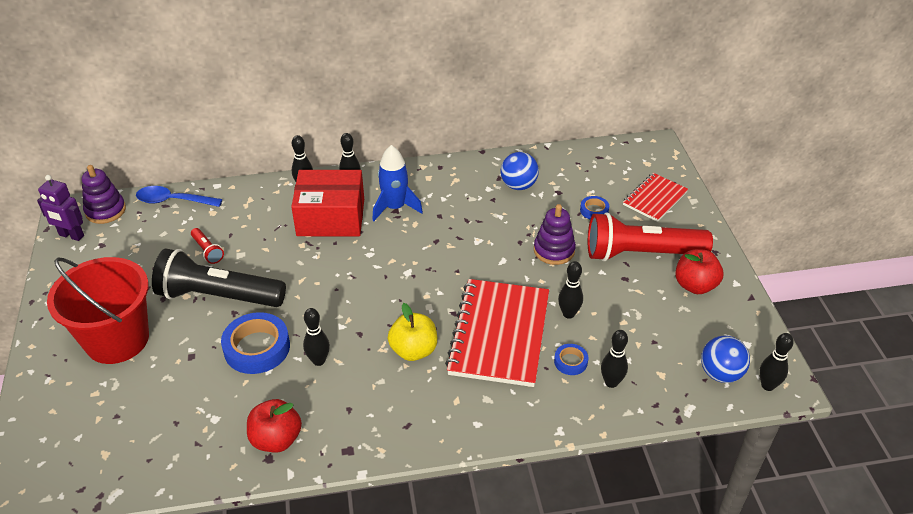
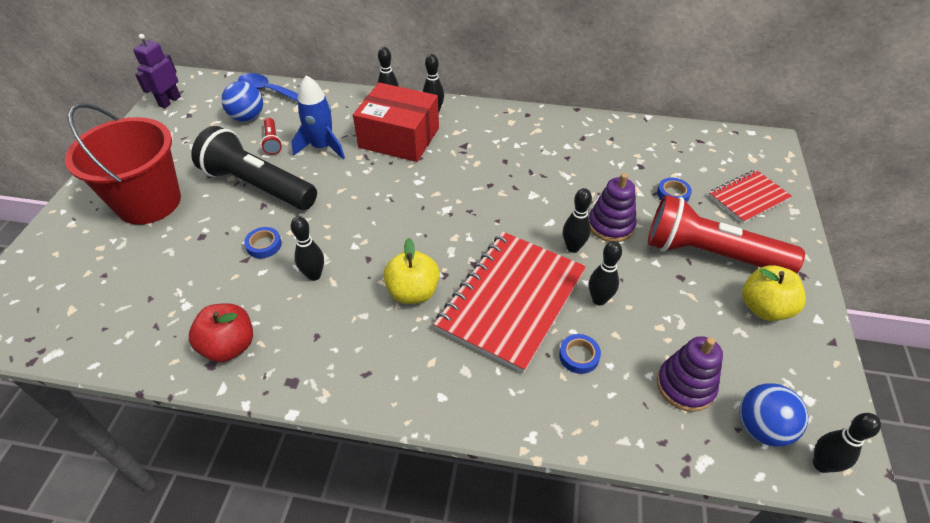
camera: 20 degrees right, 5 degrees up
(71, 235) = (169, 101): purple robot -> purple robot turned 75 degrees clockwise
(105, 211) = (209, 87): purple stacking toy -> purple stacking toy (685, 386)
(257, 348) = (264, 245): blue tape -> blue tape, size x0.50
(395, 207) = (464, 142): blue rocket -> blue rocket (322, 147)
(518, 185) = (600, 150): blue ball -> blue ball (247, 117)
(611, 382) = (617, 396): black bowling pin -> black bowling pin (573, 247)
(695, 285) = (764, 308): red apple -> yellow apple

